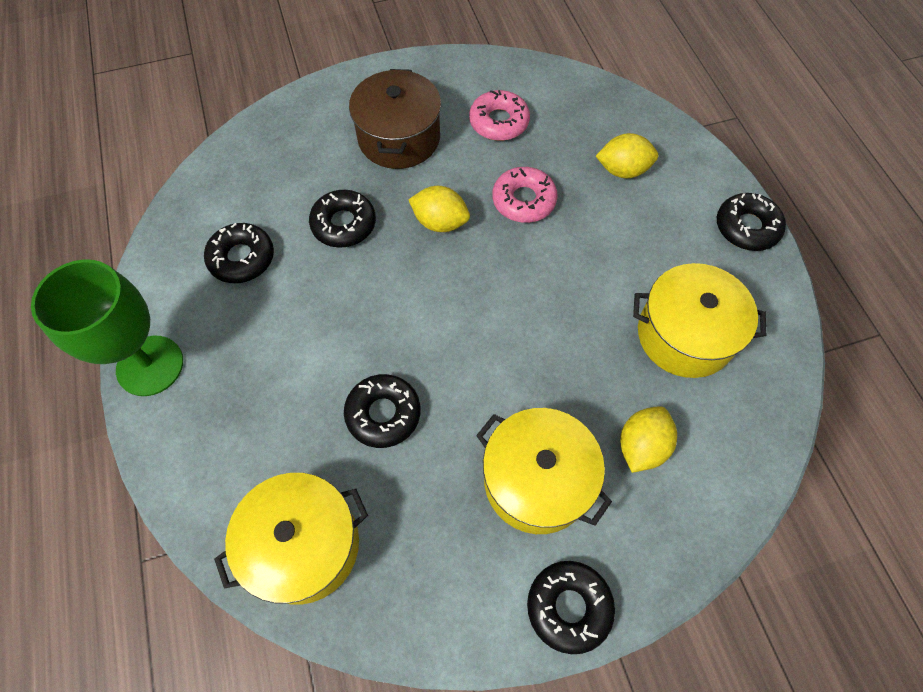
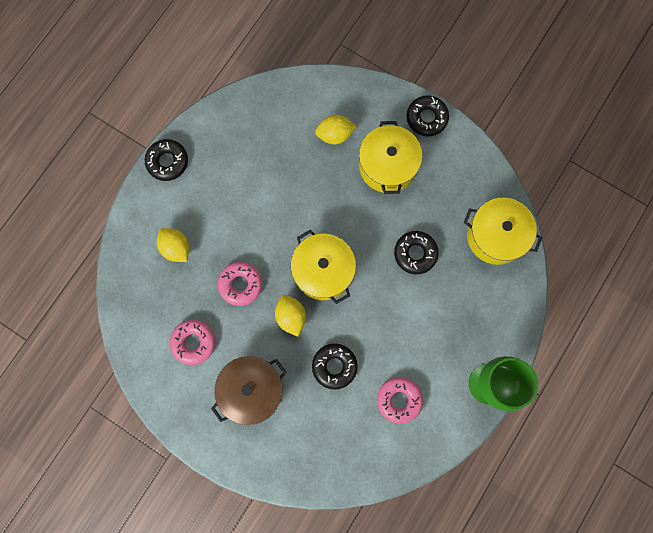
camera: 130 degrees left, 15 degrees up
(242, 258) = (399, 400): black donut -> pink donut
(685, 335) = (261, 152): yellow pot -> yellow pot (323, 271)

